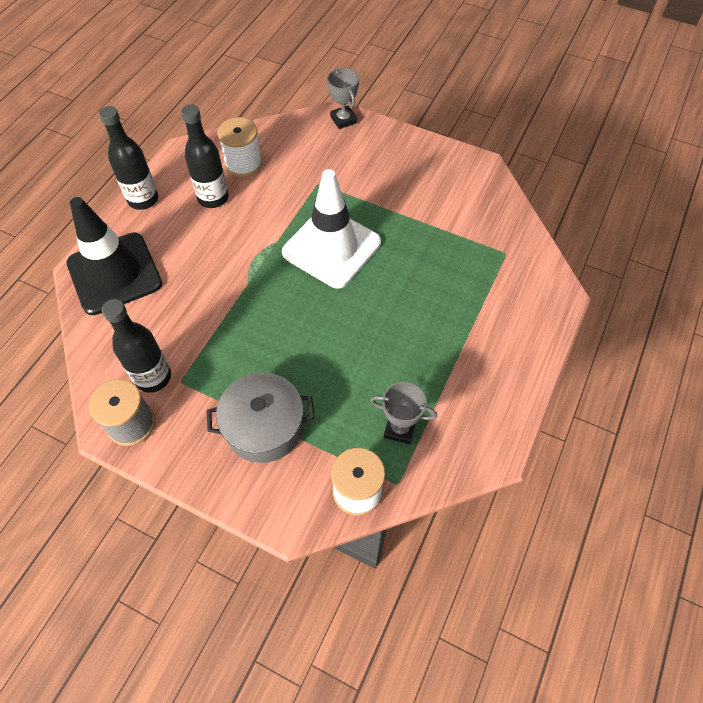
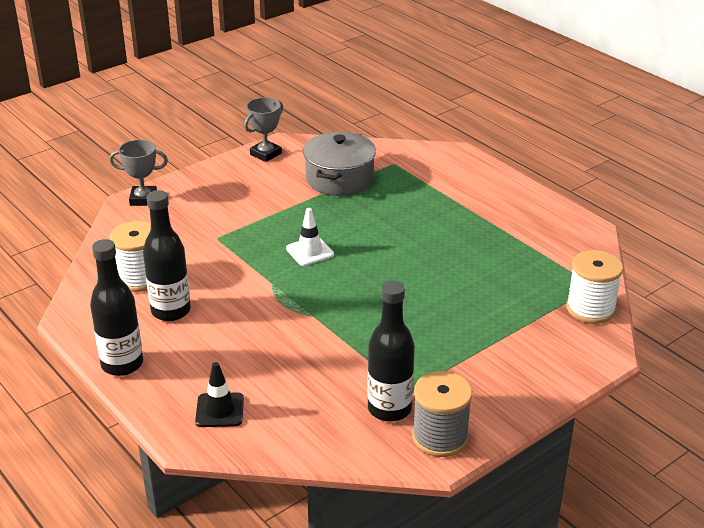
camera: 65 degrees left, 25 degrees down
(114, 273) = (220, 410): black traffic cone -> black traffic cone, size x0.45
(264, 426) = (495, 346): grey pot -> grey pot (339, 179)
(331, 247) = (309, 251): white traffic cone -> white traffic cone, size x0.45
(400, 428) = (540, 269): grey trophy -> grey trophy (265, 154)

